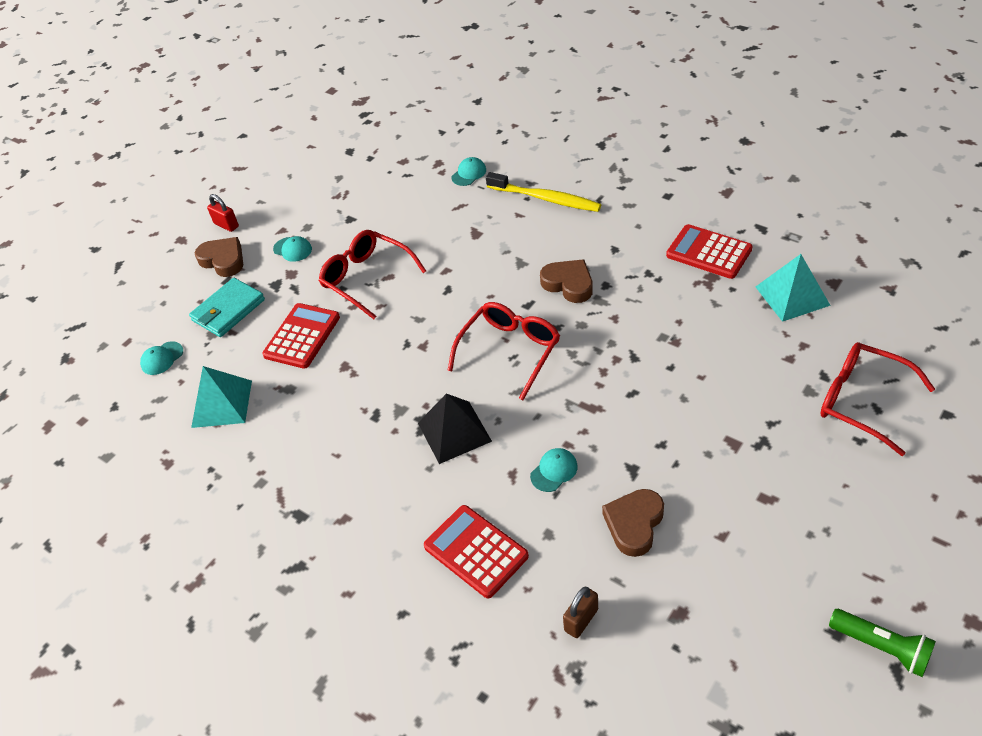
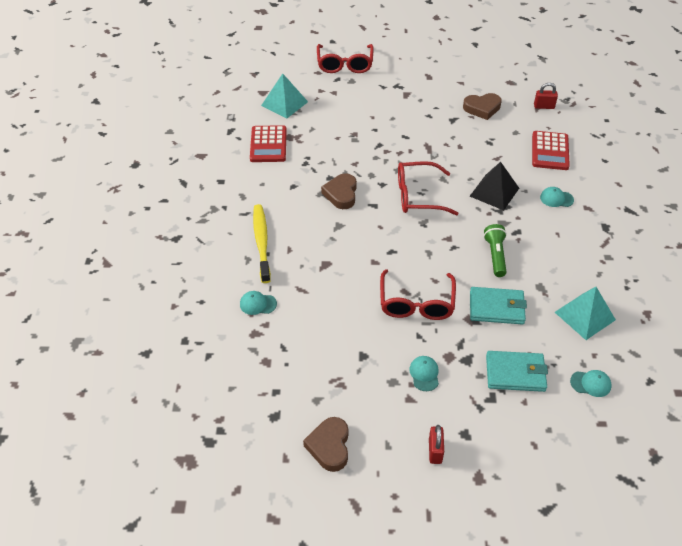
camera: 130 degrees left, 0 degrees up
(223, 260) = (474, 419): brown heart -> brown heart (329, 446)
(302, 336) = (496, 308): red calculator -> turquoise wallet
(554, 471) = (480, 144): turquoise cap -> turquoise cap (556, 199)
(581, 620) = (544, 106): brown padlock -> red padlock
(882, 647) = (469, 33): green flashlight -> green flashlight (495, 255)

